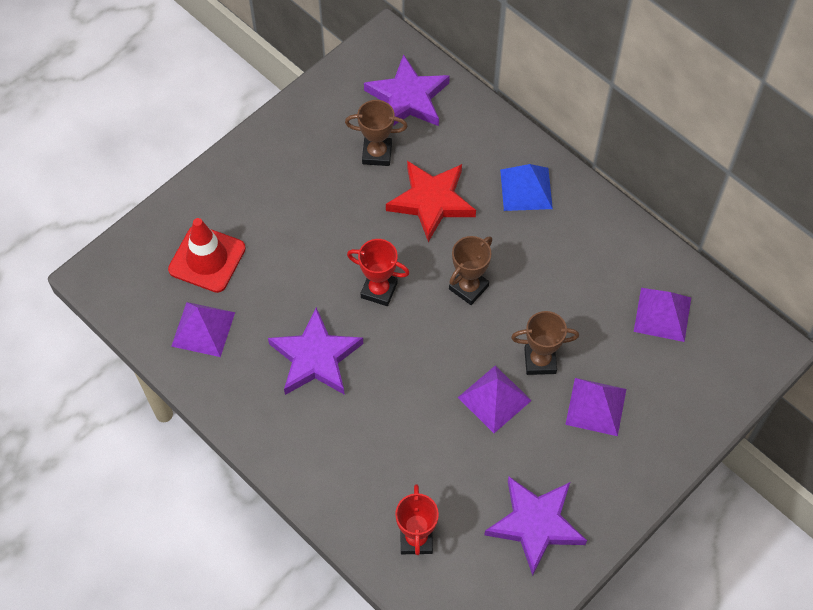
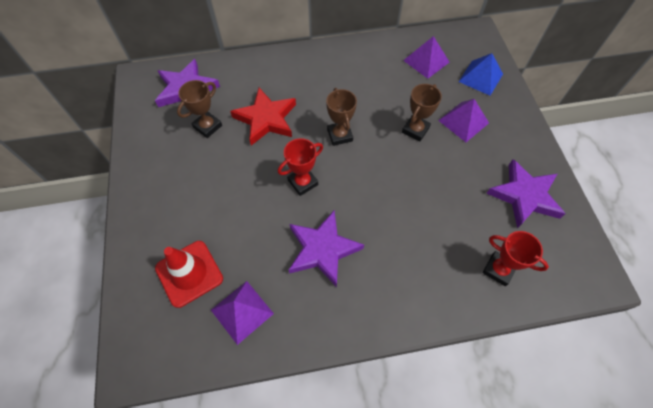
camera: 55 degrees left, 0 degrees up
(494, 399) = (425, 166): purple pyramid -> none
(526, 189) = (299, 72): blue pyramid -> blue pyramid (481, 77)

